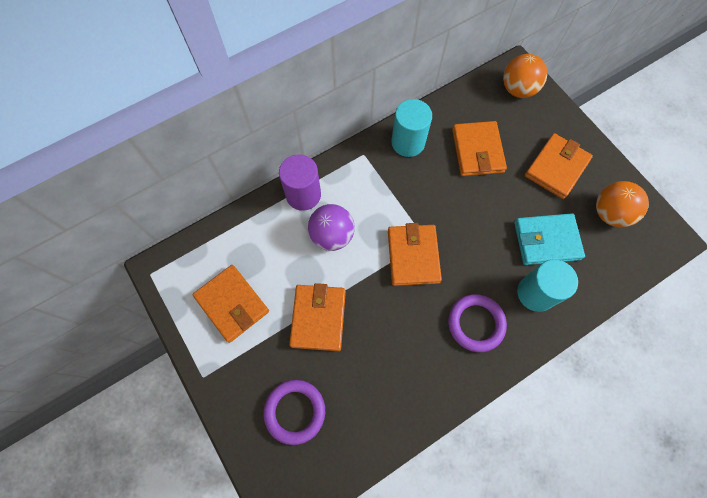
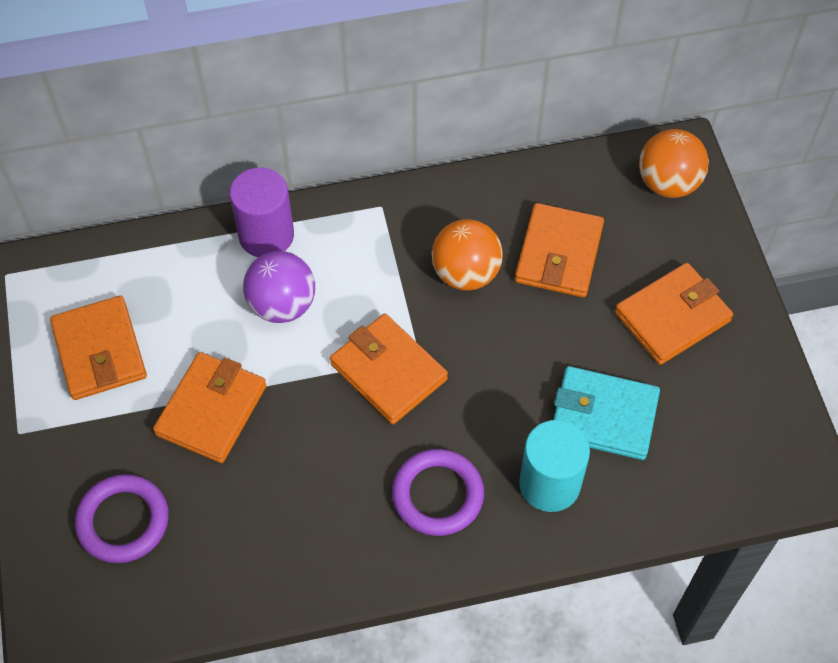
camera: 20 degrees right, 10 degrees down
(408, 142) = (456, 209): turquoise cylinder -> none
(413, 256) = (388, 371): orange wallet -> orange wallet turned 60 degrees counterclockwise
(609, 213) = (725, 409): orange ball -> orange ball (466, 273)

